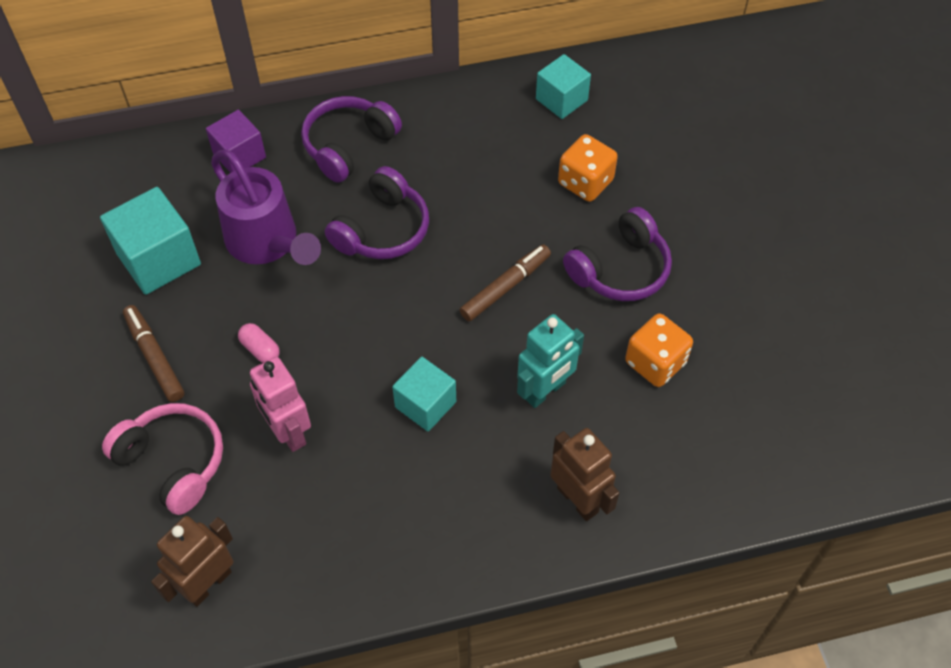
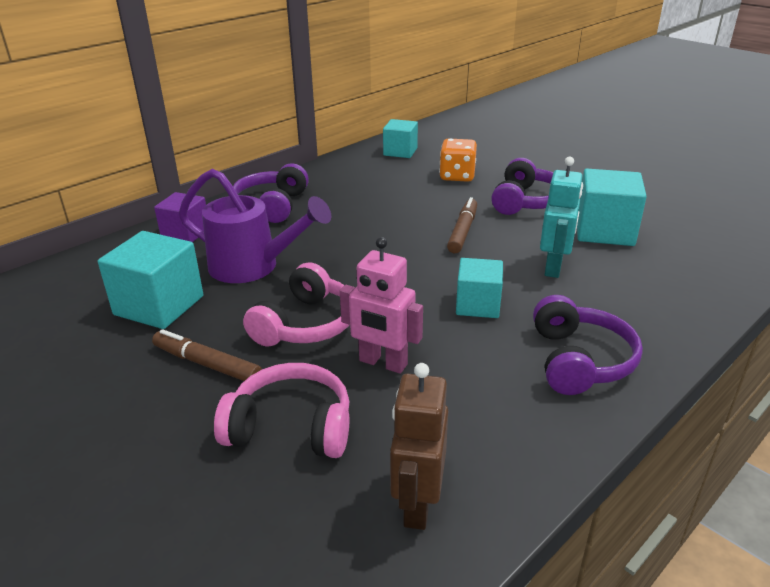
camera: 30 degrees left, 25 degrees down
(260, 349) = (305, 324): pink capsule -> pink headphones
(382, 229) = (341, 233): purple headphones -> purple headphones (579, 360)
(578, 499) = (651, 311): brown robot -> none
(655, 363) = (604, 231): orange dice -> turquoise cube

